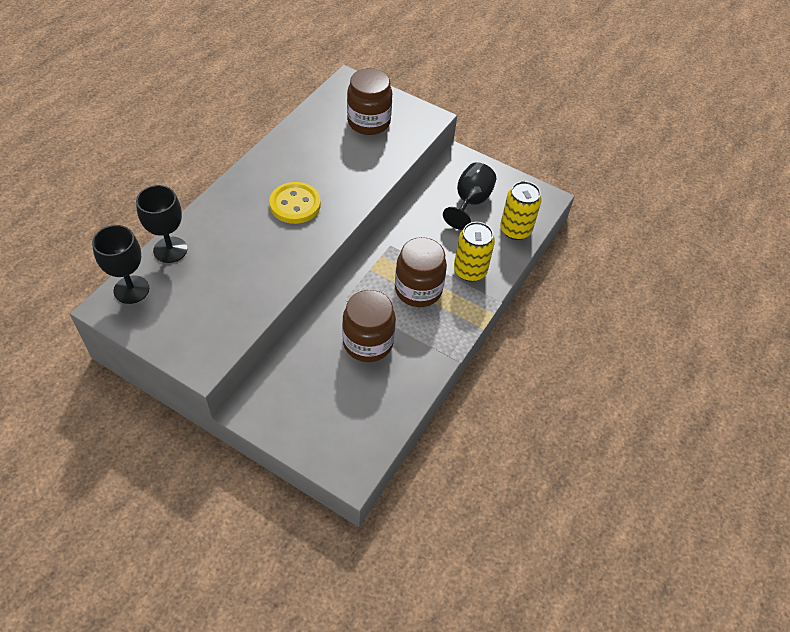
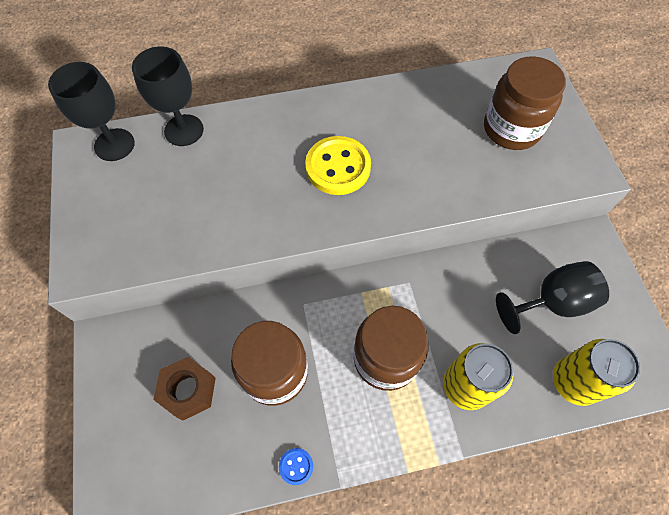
camera: 50 degrees right, 10 degrees up
(330, 390) = (188, 390): none -> brown nut
(428, 372) = (296, 466): none -> blue button

